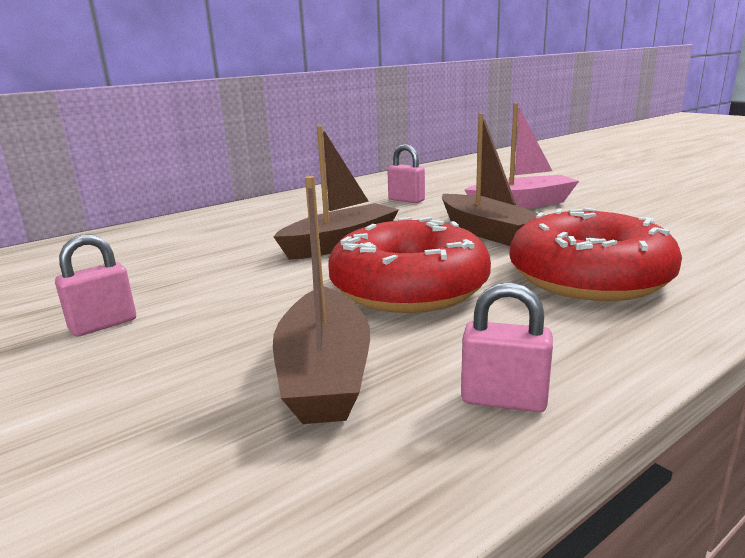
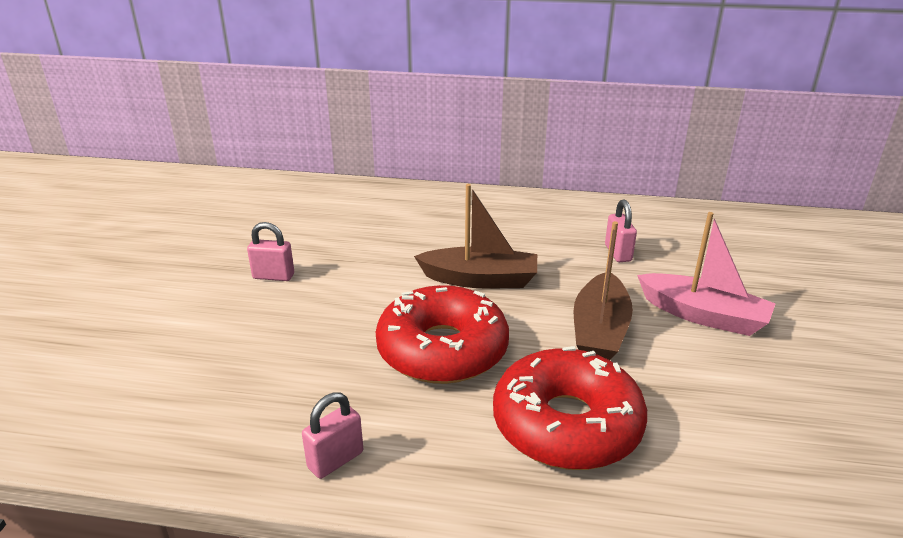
camera: 45 degrees right, 10 degrees up
(325, 373) = (301, 380): brown boat -> none
(503, 400) = (335, 460): pink padlock -> pink padlock turned 75 degrees clockwise

